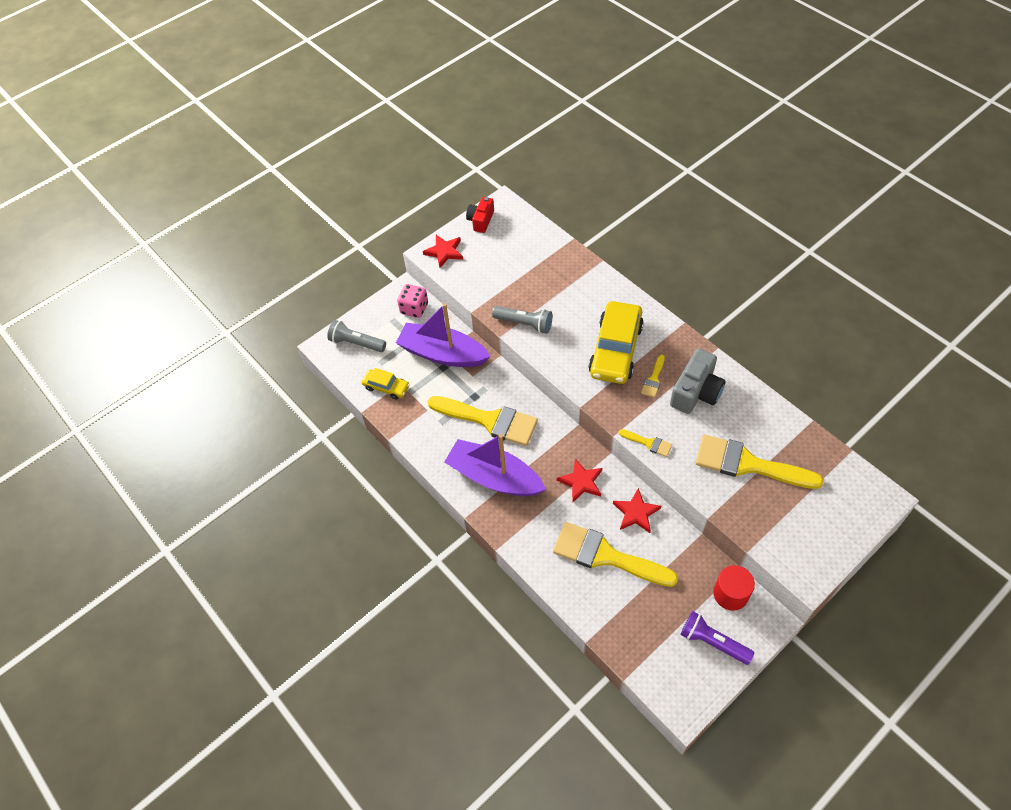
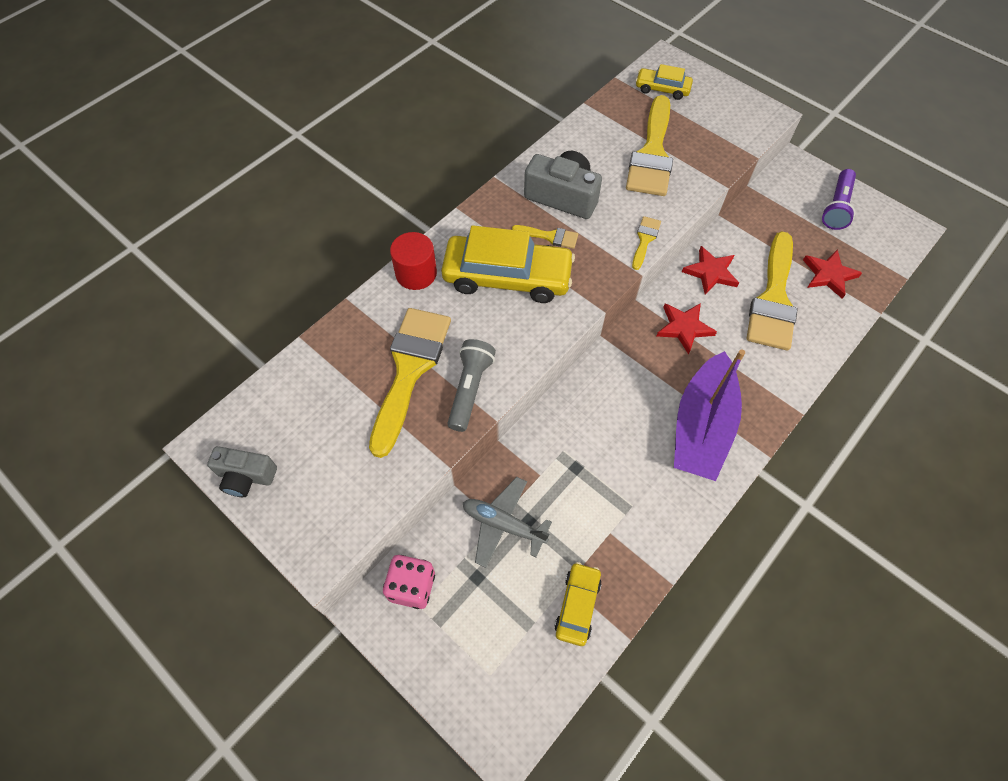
camera: 100 degrees left, 5 degrees up
(356, 343) = (492, 678): grey flashlight -> none
(443, 354) = (503, 524): purple boat -> grey plane
(444, 252) = (317, 529): red star -> red star (829, 275)
(481, 220) = (246, 476): red camera -> grey camera
(489, 420) = (613, 442): yellow brush -> yellow brush (409, 369)
(730, 594) = (780, 193): red cylinder -> red cylinder (416, 273)
(838, 487) = (662, 89): none -> yellow car

